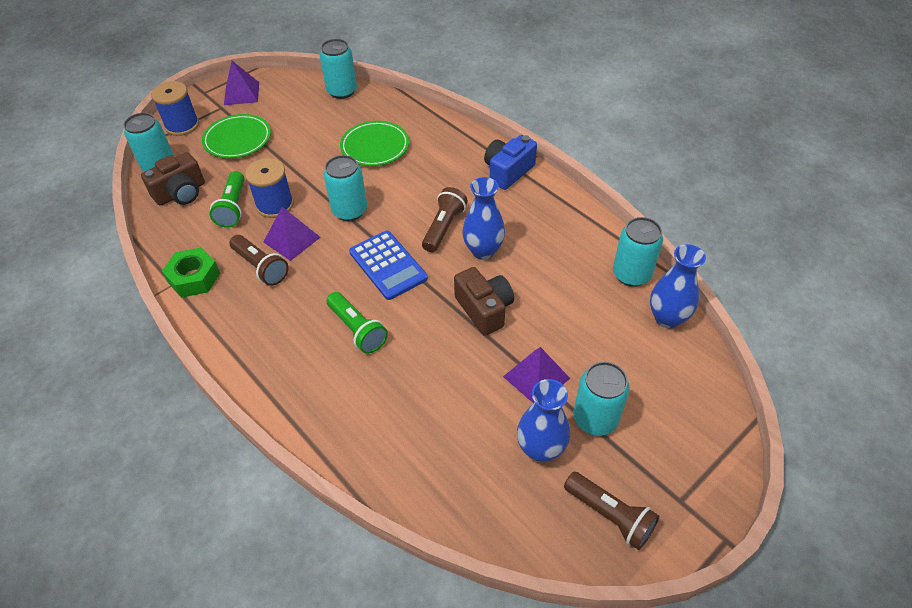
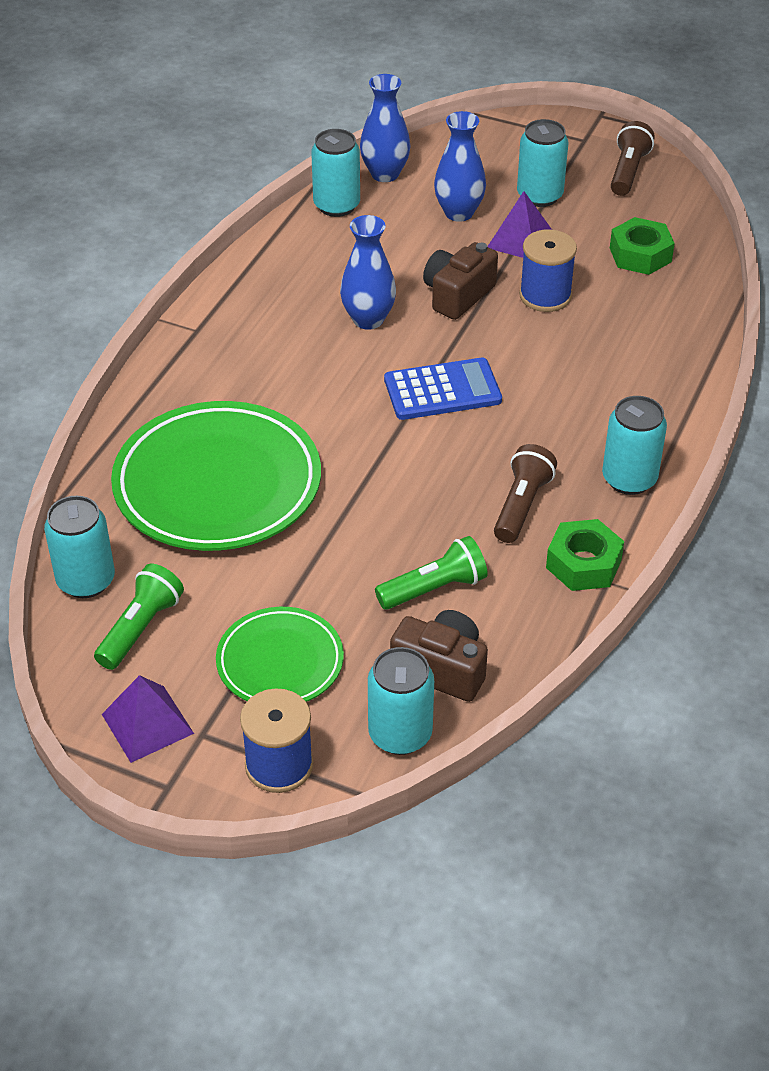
camera: 115 degrees left, 5 degrees down
(275, 205) = (402, 544): blue spool -> blue spool (545, 296)
(291, 239) = (455, 496): purple pyramid -> none
(349, 211) = (368, 460): turquoise can -> turquoise can (629, 479)
(357, 330) = (554, 381): green flashlight -> green flashlight (141, 628)
(375, 147) = (217, 484): green plate -> green plate, size x1.80
(388, 265) = (442, 390): blue calculator -> blue calculator turned 45 degrees clockwise
(444, 227) = (348, 363): brown flashlight -> none
(474, 460) = (640, 255): none -> green nut
(508, 171) = (207, 336): blue camera -> none
(540, 449) = (597, 220): blue vase -> blue vase (459, 213)

